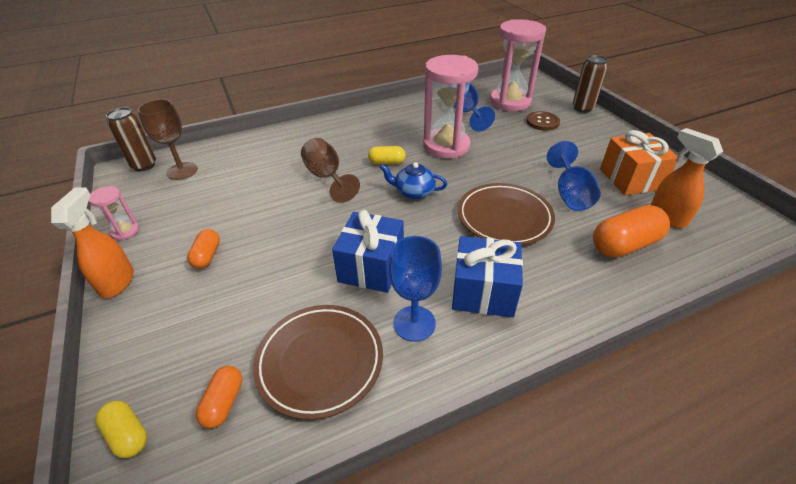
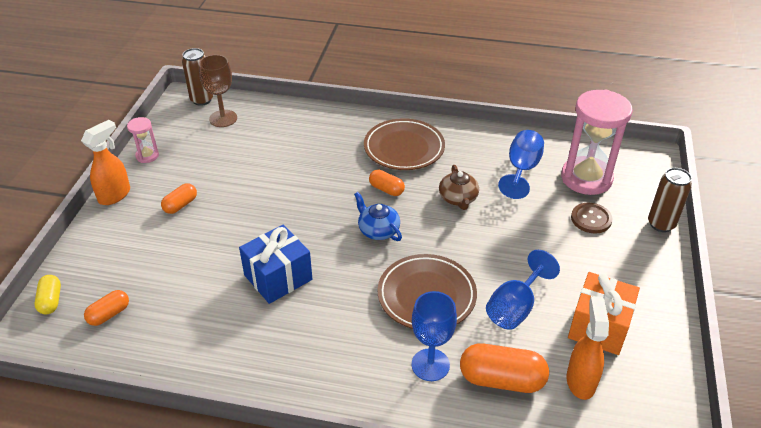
camera: 35 degrees right, 0 degrees up
(320, 362) = (181, 324): brown plate -> brown plate (404, 148)
(327, 177) = (323, 179): brown goblet -> none
(387, 162) = (386, 189): yellow capsule -> orange capsule
(414, 323) = (263, 336): blue goblet -> blue goblet (430, 365)
(446, 146) = (458, 198): pink hourglass -> brown teapot
(483, 292) = (336, 345): blue gift -> none

